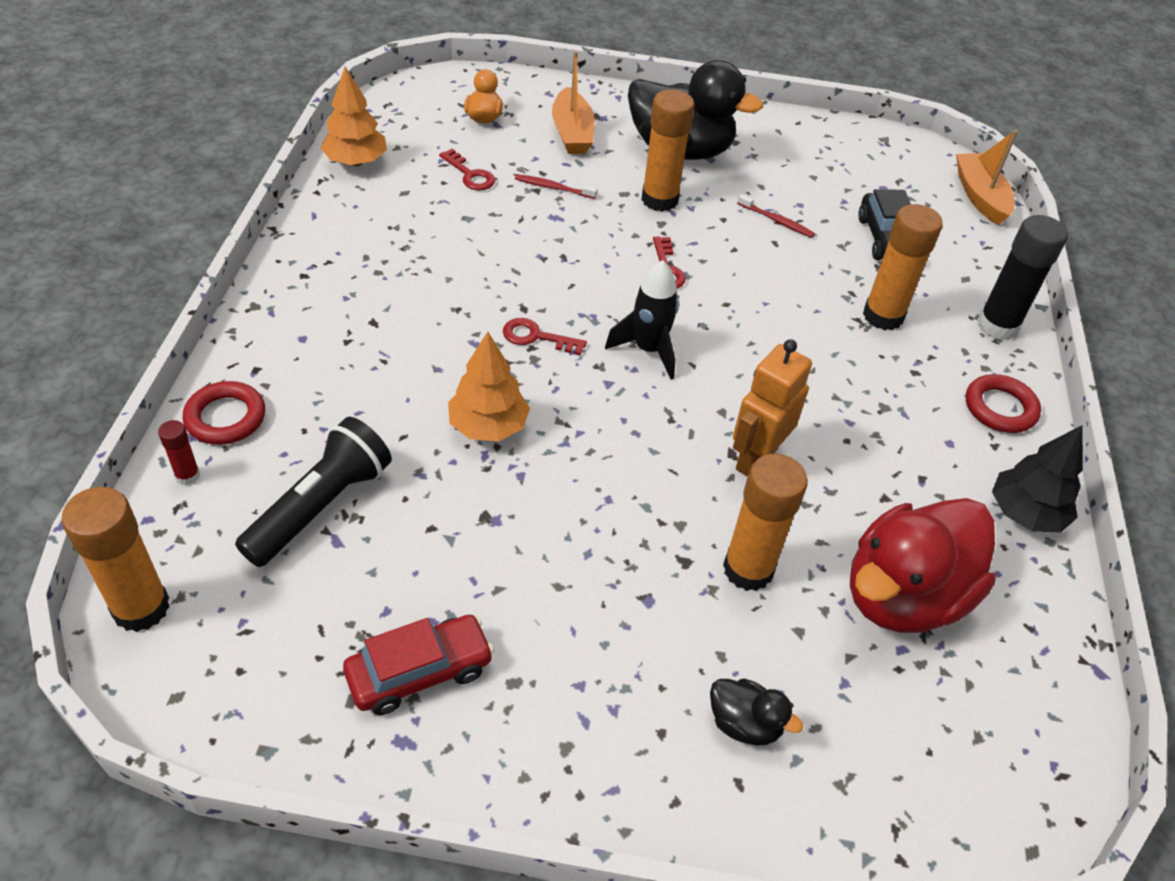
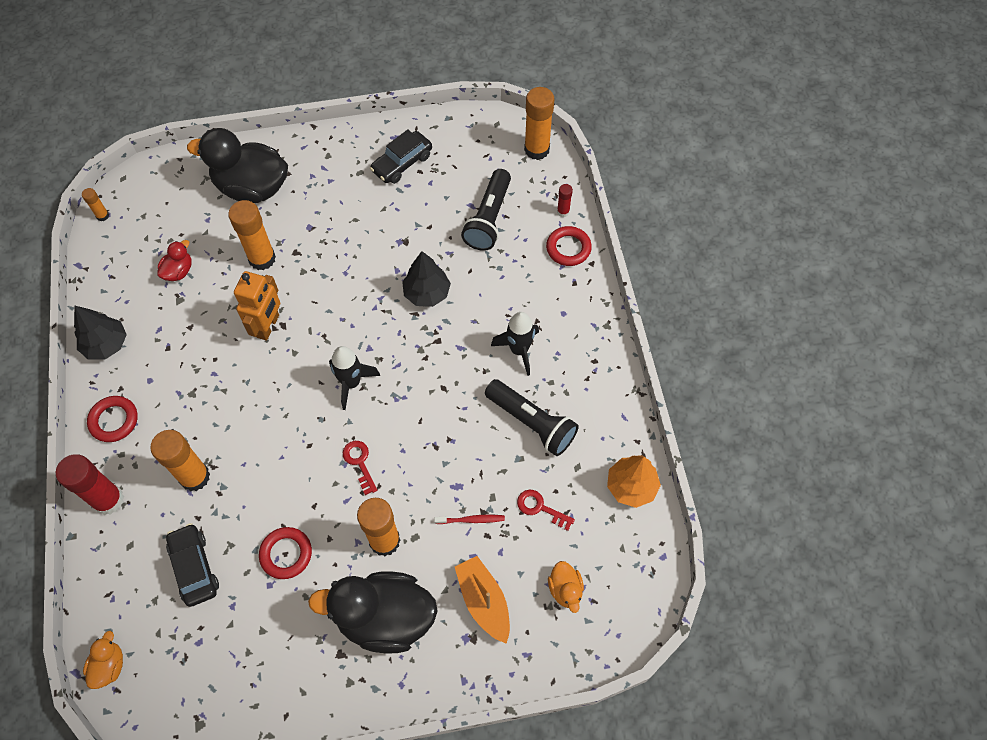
camera: 165 degrees right, 15 degrees up
(396, 316) = (519, 350): none -> black rocket
(419, 672) = (402, 163): red car -> black car
(430, 242) = (531, 423): none -> black flashlight
(488, 426) = (427, 293): orange tree -> black tree
(536, 337) = (425, 367): red key -> none
(744, 724) = (252, 188): black duck -> black duck, size x2.23
(776, 221) = (286, 554): red toothbrush -> red ring
(903, 596) = (179, 271): red duck -> red duck, size x0.45
(980, 197) = (109, 666): orange boat -> orange duck
(997, 326) = (108, 500): black glue stick -> red glue stick
(1066, 766) = (102, 216): none -> orange glue stick

